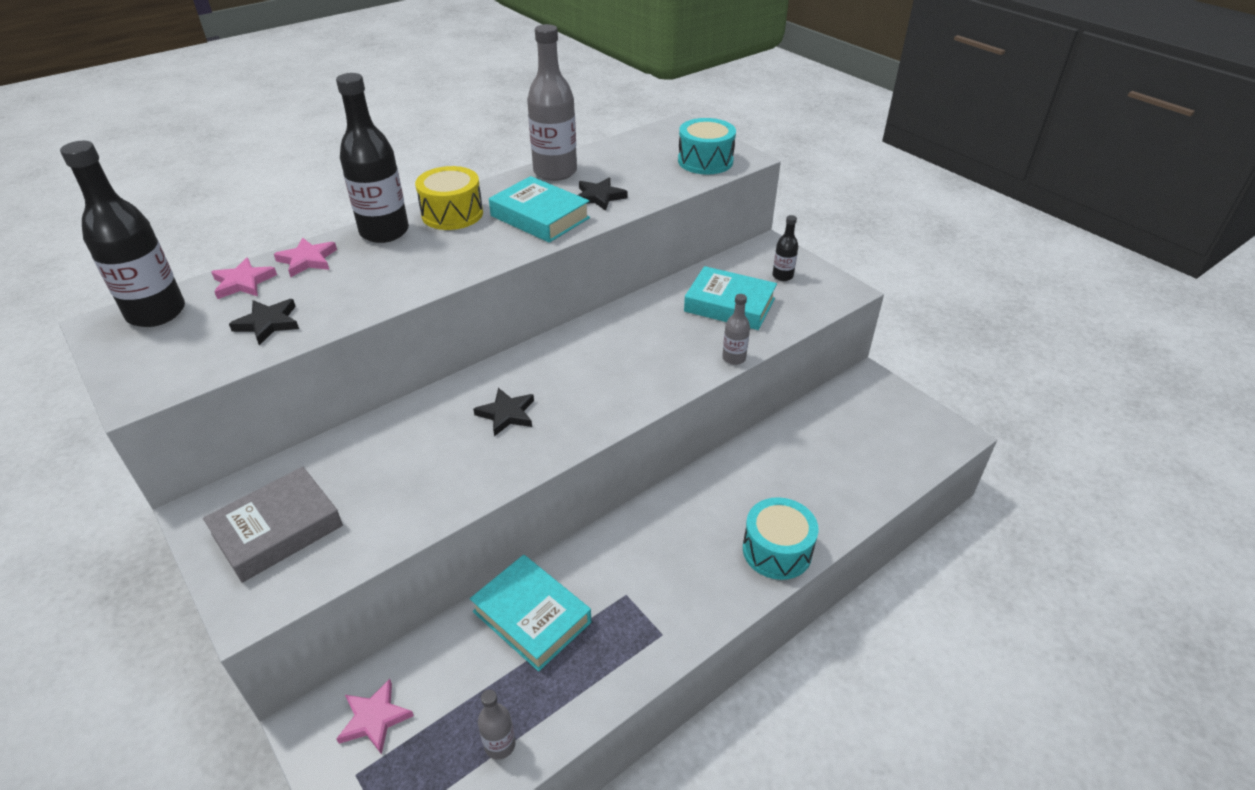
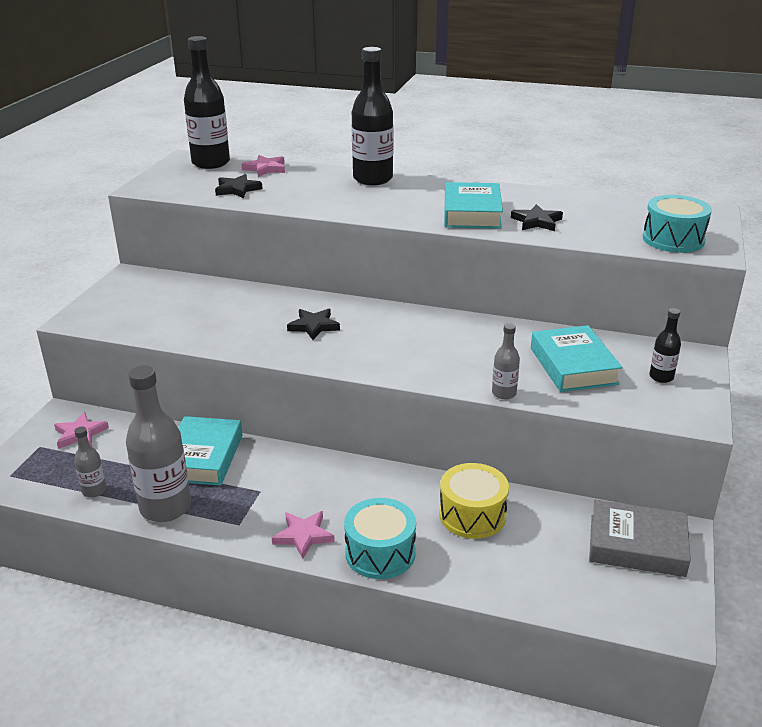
camera: 55 degrees right, 10 degrees down
(277, 530) = (136, 301): grey book -> grey book (637, 545)
(307, 260) = (310, 173): pink star -> pink star (303, 536)
(452, 214) = (427, 188): yellow drum -> yellow drum (472, 515)
(555, 172) = (541, 196): grey bottle -> grey bottle (165, 507)

